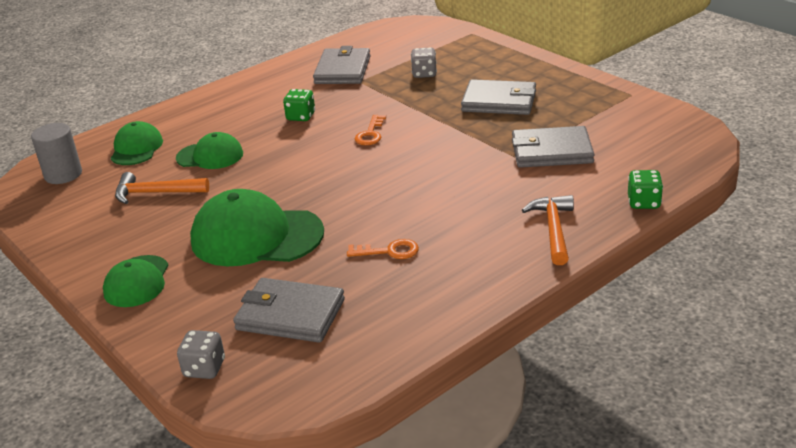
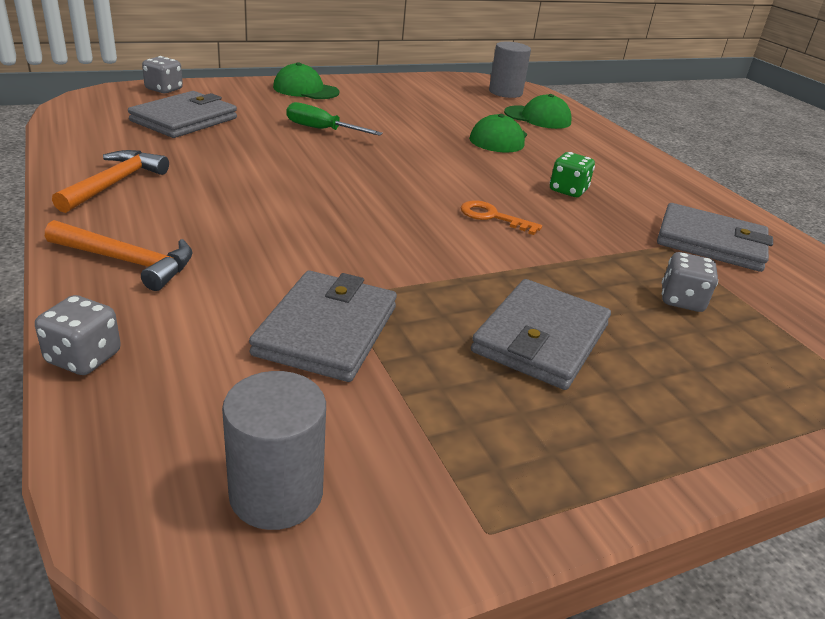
camera: 100 degrees right, 0 degrees up
(155, 193) = (442, 112): orange hammer -> orange hammer (115, 183)
(256, 236) = (322, 130): green cap -> green screwdriver
(389, 251) = (220, 170): orange key -> none
(643, 202) = (84, 358): green dice -> grey dice
(661, 133) = (276, 493): none -> grey cylinder

